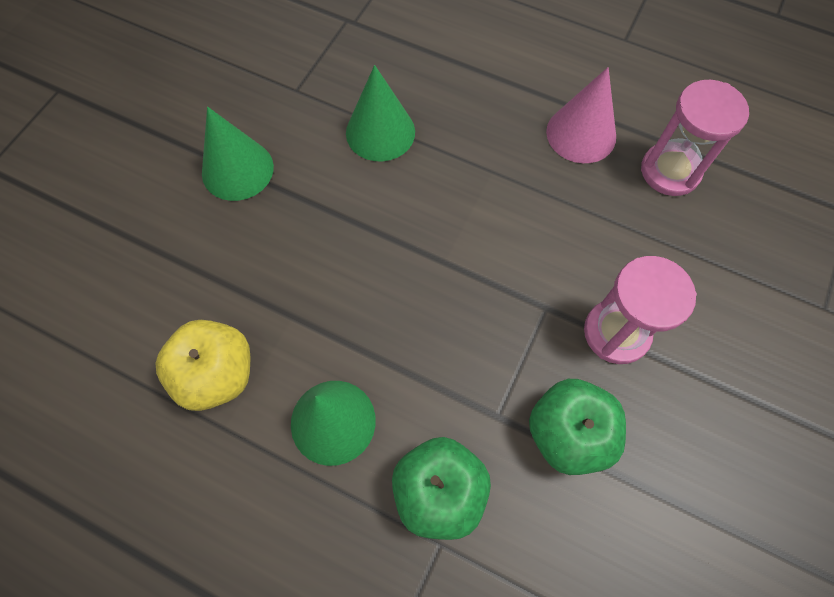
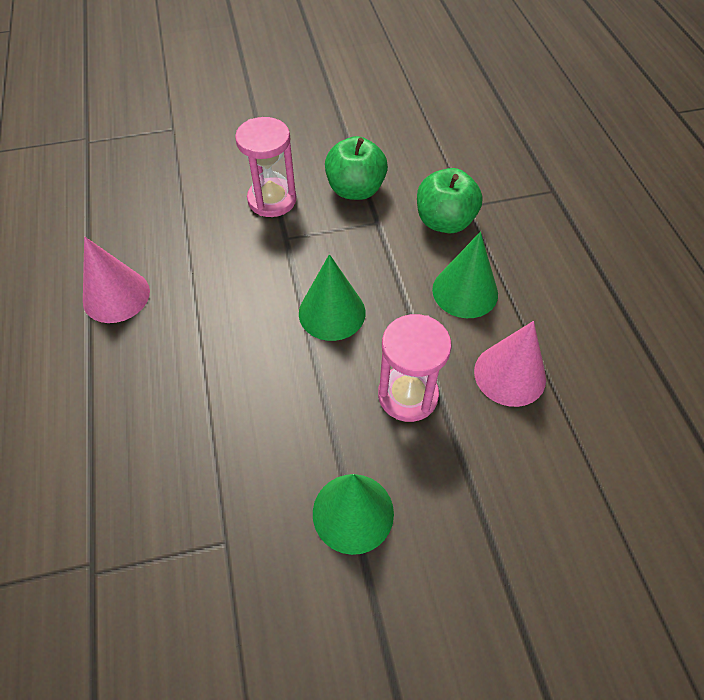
camera: 130 degrees left, 10 degrees down
(217, 374) = (510, 374): yellow apple -> pink cone
(380, 132) = (219, 430): green cone -> green cone (332, 312)
(670, 171) = (116, 232): pink hourglass -> pink hourglass (408, 395)

